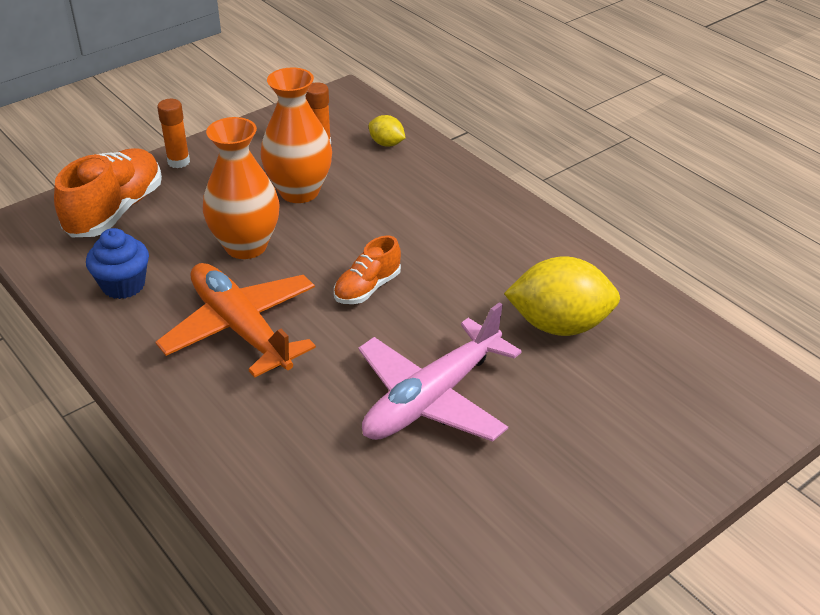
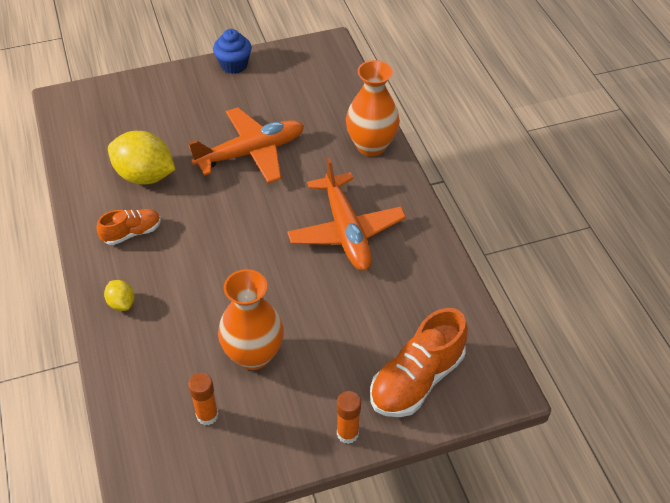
camera: 160 degrees left, 10 degrees up
(123, 285) = (420, 293): blue cupcake -> blue cupcake (234, 65)
(246, 246) = (319, 305): orange vase -> orange vase (371, 146)
(367, 288) = (248, 239): orange shoe -> orange shoe (132, 233)
(387, 144) = (146, 396): yellow lemon -> yellow lemon (121, 303)
(432, 398) = (251, 153): pink plane -> orange plane

